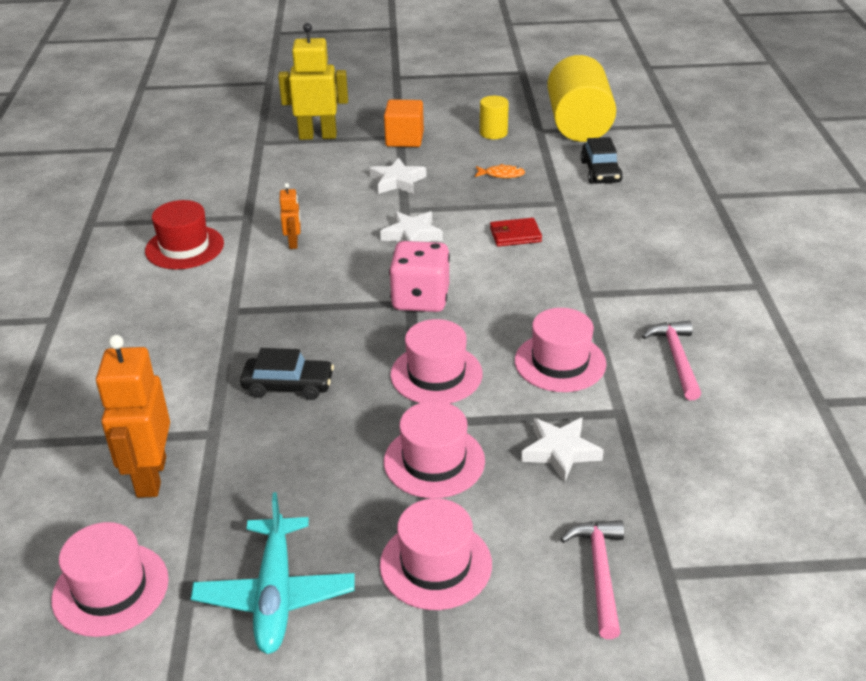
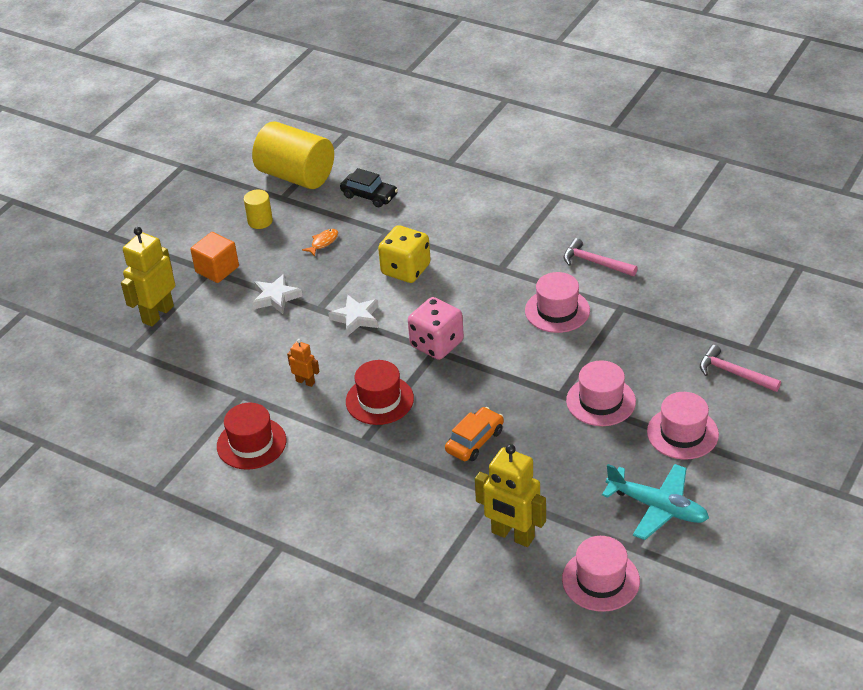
camera: 55 degrees left, 5 degrees up
(150, 477) = (512, 535): orange robot -> yellow robot
(288, 386) = (475, 441): black car -> orange car
(303, 296) = (379, 400): none -> red hat
(436, 374) = (522, 368): pink hat -> none
(515, 235) = (406, 270): red wallet -> yellow dice
(560, 451) = (634, 346): white star -> none

